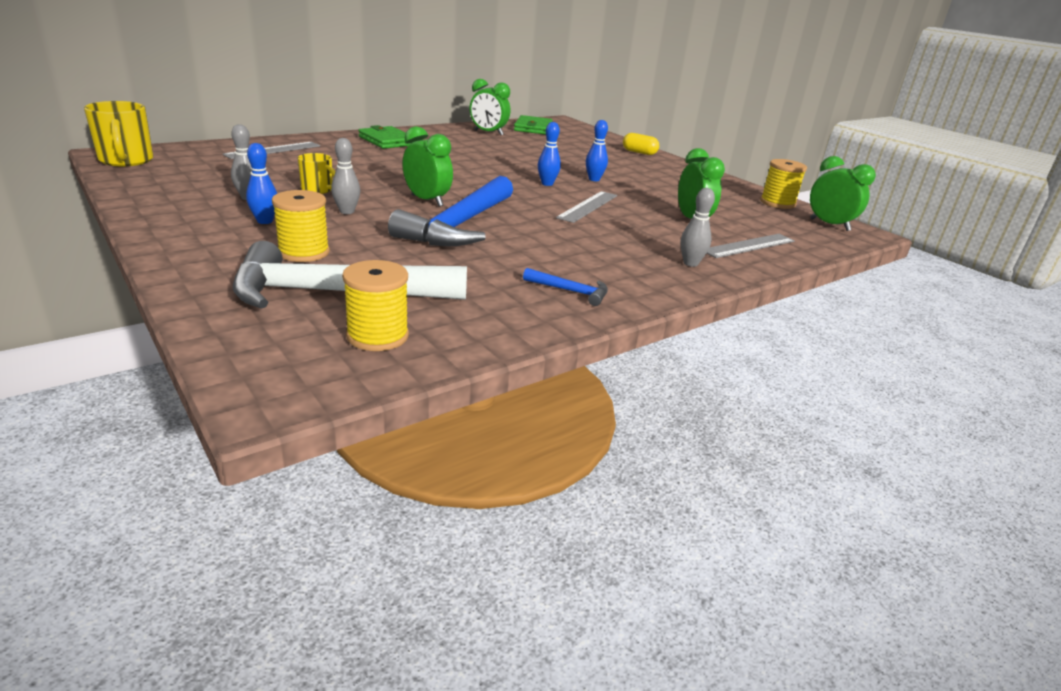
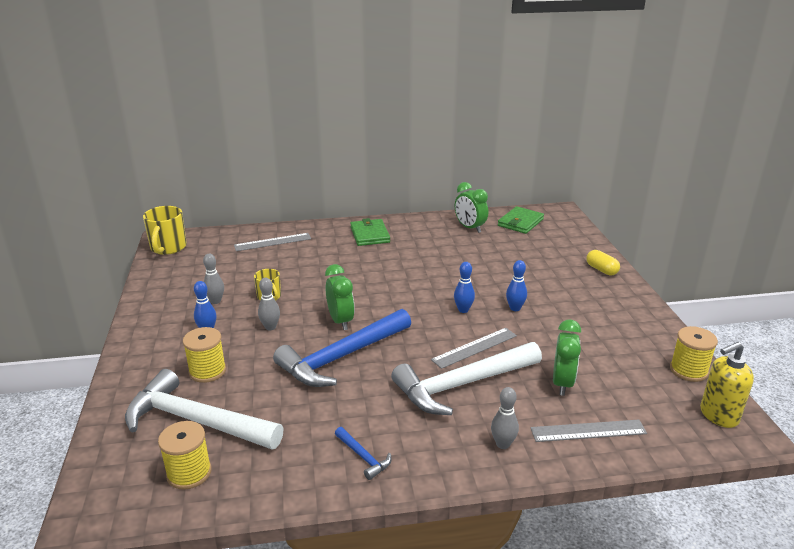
camera: 30 degrees right, 0 degrees up
(607, 231) = (462, 384): none -> white hammer
(829, 225) = (718, 415): green clock -> yellow soap dispenser

